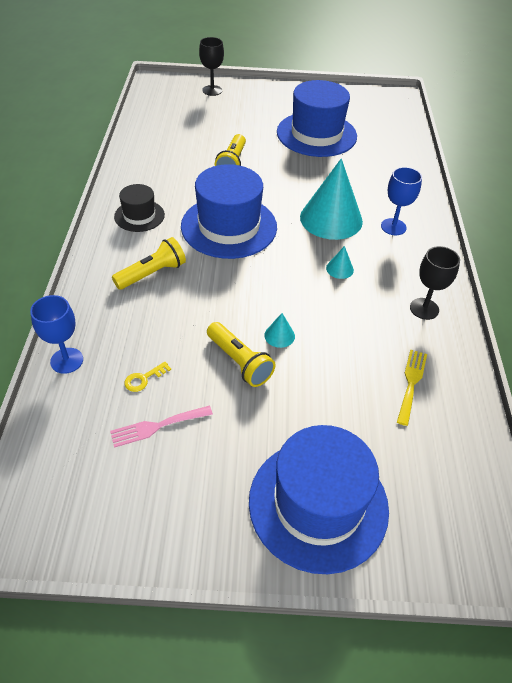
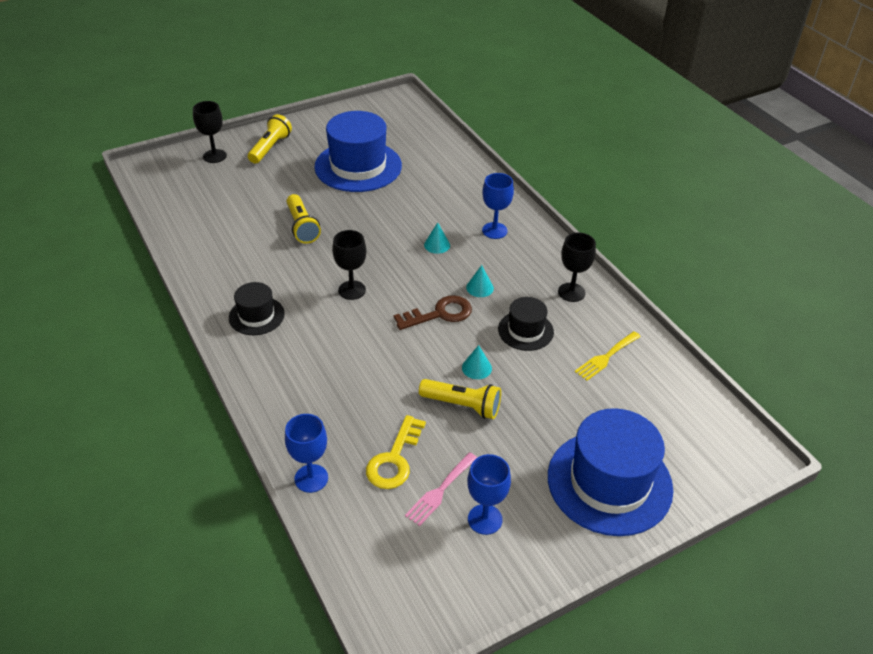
camera: 30 degrees left, 5 degrees down
(144, 378) = (394, 459): yellow key -> yellow key, size x1.88
(152, 273) = (319, 365): yellow flashlight -> yellow flashlight (270, 148)
(173, 473) = (485, 519): none -> blue goblet
(229, 226) = (352, 290): blue hat -> black goblet
(285, 276) = (439, 314): none -> brown key
(331, 219) = (437, 245): turquoise cone -> turquoise cone, size x0.41
(351, 323) = (525, 330): none -> black hat
(411, 383) = (606, 357): yellow fork -> yellow fork turned 120 degrees counterclockwise

